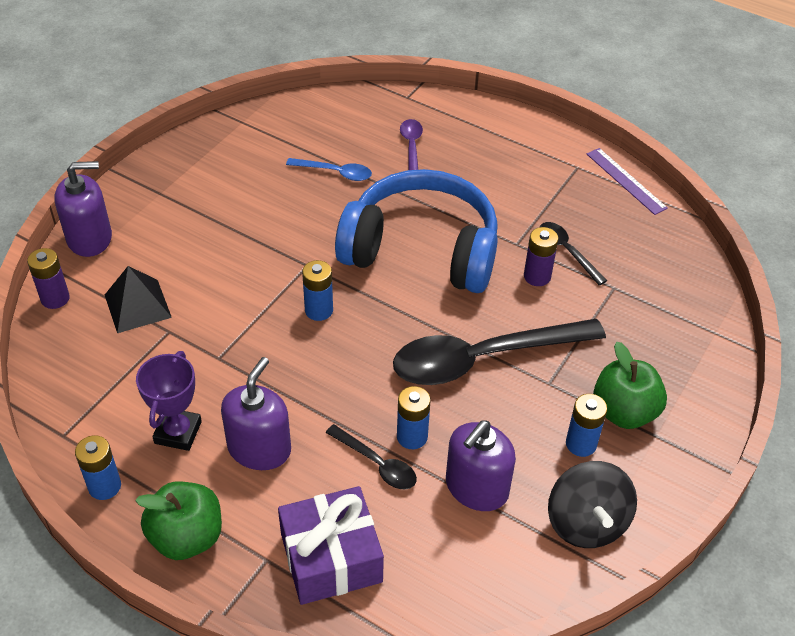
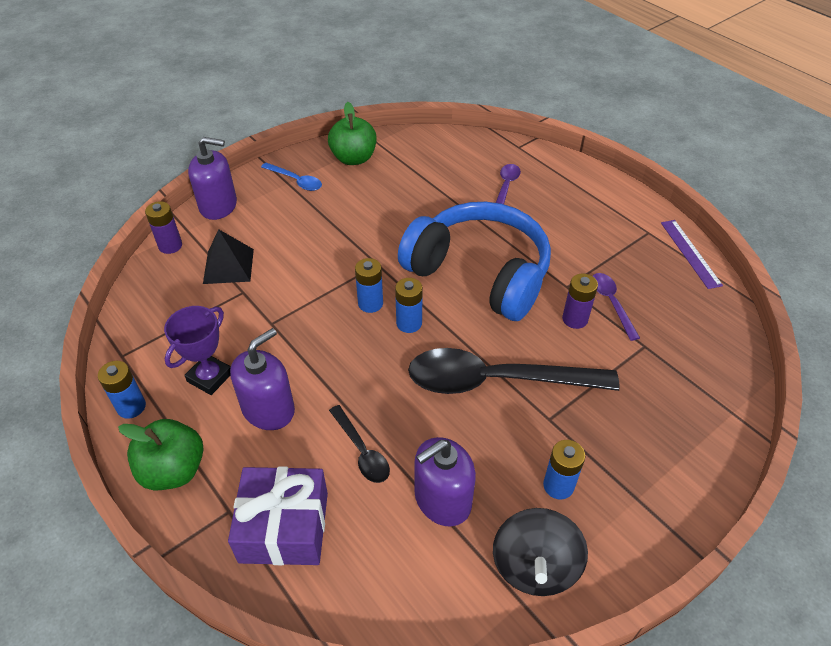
camera: 20 degrees right, 0 degrees up
(335, 173) = (433, 195): blue spoon -> blue spoon (296, 181)
(412, 436) = (403, 435): blue battery -> blue battery (409, 323)
(567, 251) = (611, 303): black spoon -> purple spoon
(624, 412) = (612, 466): green apple -> green apple (354, 158)

